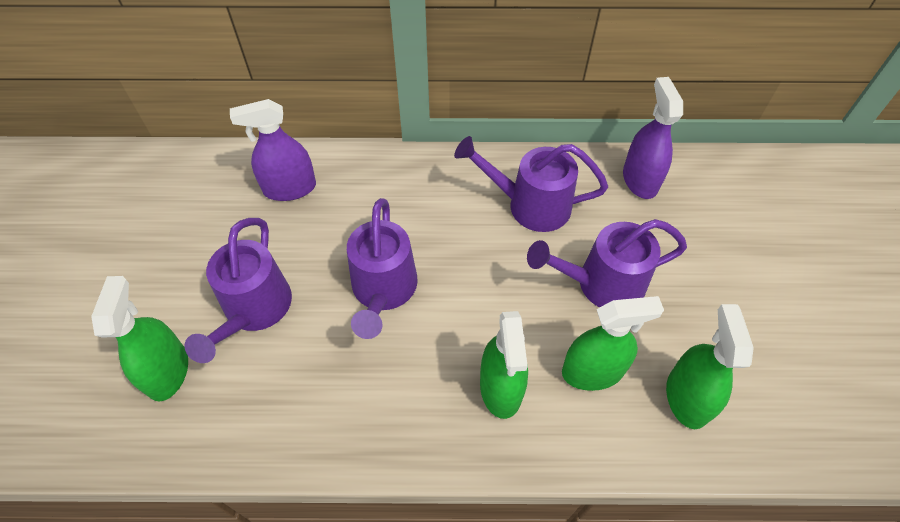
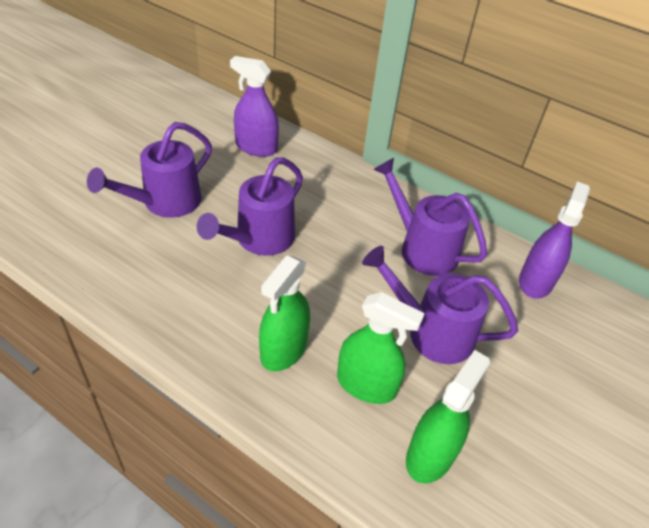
camera: 30 degrees right, 10 degrees down
(167, 371) = (82, 205): green spray bottle -> none

